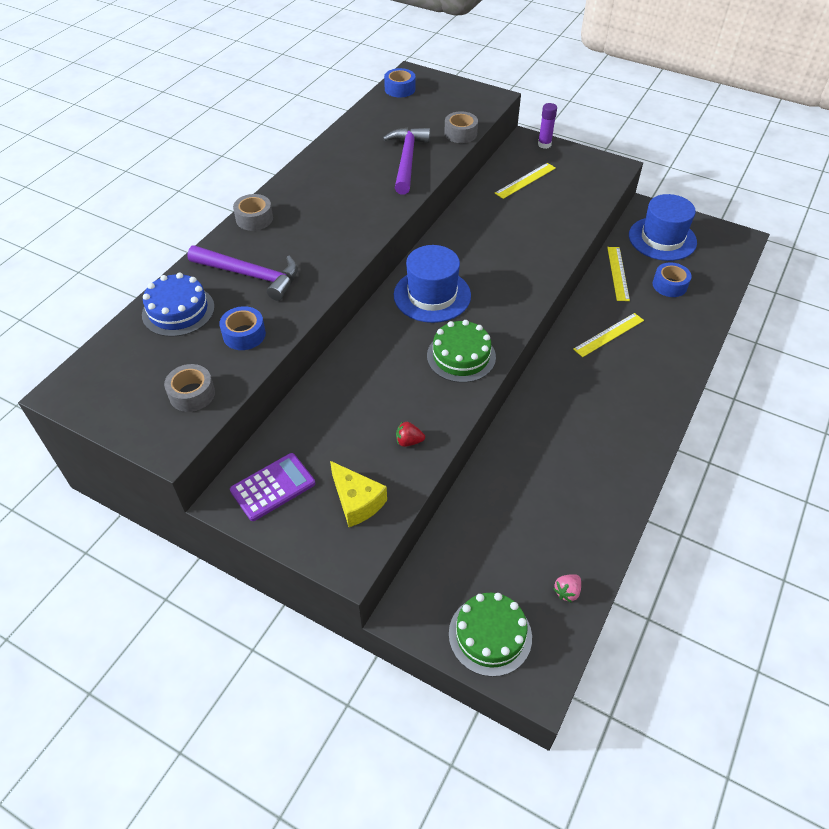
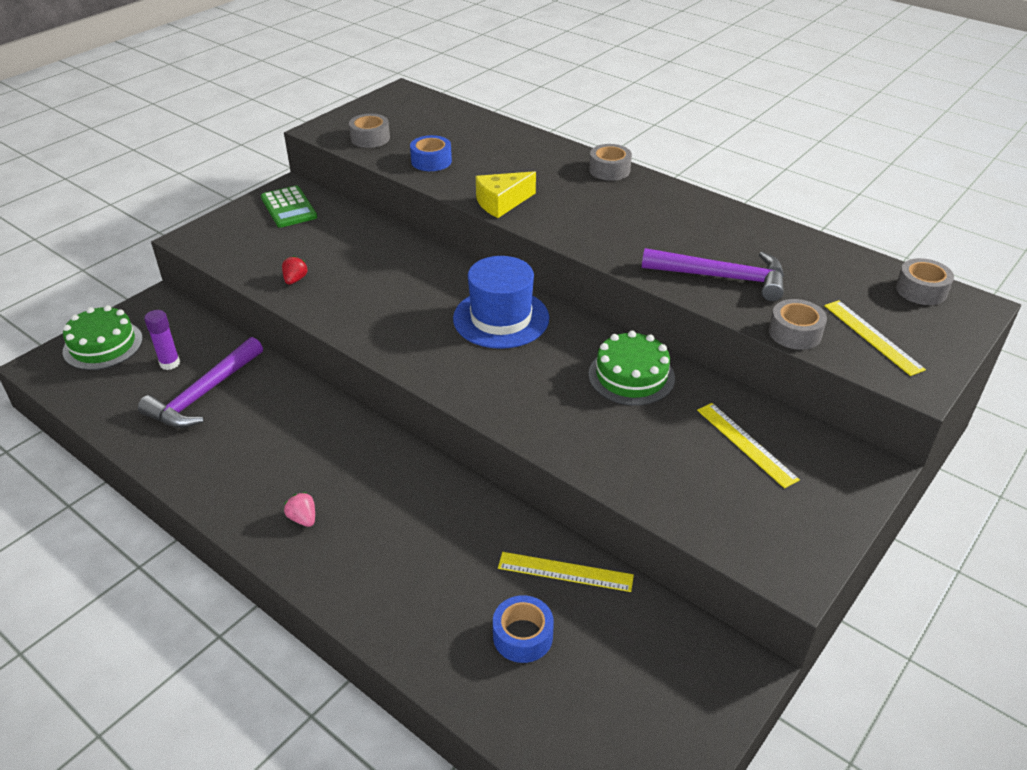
camera: 100 degrees right, 10 degrees down
(178, 311) = (477, 132): blue cake -> none
(251, 275) = (515, 166): purple hammer -> purple hammer (204, 394)
(273, 487) = (289, 207): purple calculator -> green calculator
(357, 501) = (246, 246): yellow cheese -> yellow cheese (501, 203)
(400, 89) = (921, 290): blue tape -> grey tape
(461, 356) = (393, 327): green cake -> green cake (631, 376)
(544, 144) = (859, 489): purple glue stick -> purple glue stick (170, 363)
(567, 592) = (105, 400): pink strawberry -> pink strawberry (303, 518)
(609, 334) = (434, 524): yellow ruler -> yellow ruler (872, 337)
(662, 239) = (649, 666): blue hat -> none

